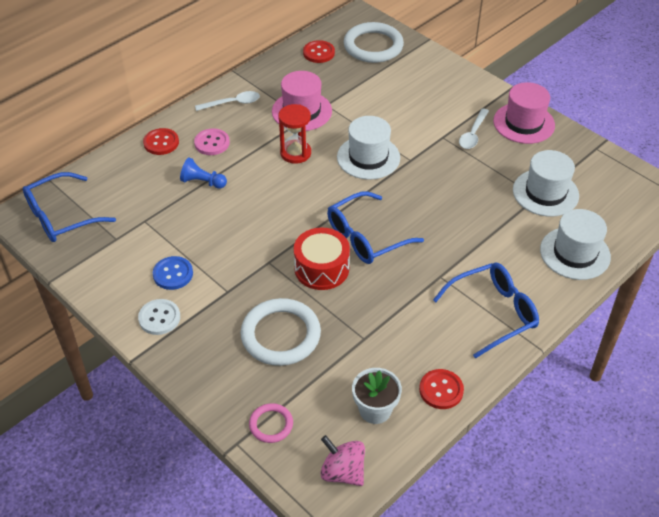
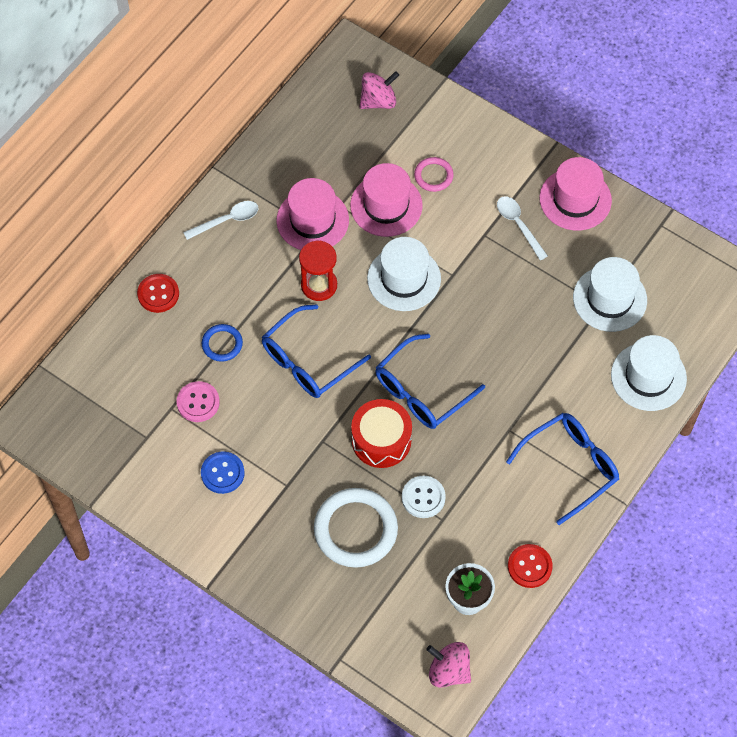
camera: 10 degrees left, 15 degrees up
(61, 217) = (75, 418): blue glasses -> blue glasses (307, 361)
(159, 318) = (223, 530): white button -> white button (423, 497)
(202, 182) = (222, 344): blue pawn -> blue ring
(212, 143) = (218, 285): pink button -> pink button (198, 402)
(271, 424) = (368, 633): pink ring -> pink ring (433, 176)
(319, 53) = (313, 122): red button -> none
(364, 109) = (386, 205): none -> pink hat
(373, 46) = (378, 101): white ring -> pink spinning top
(473, 134) = (518, 225): white spoon -> white spoon turned 135 degrees clockwise

